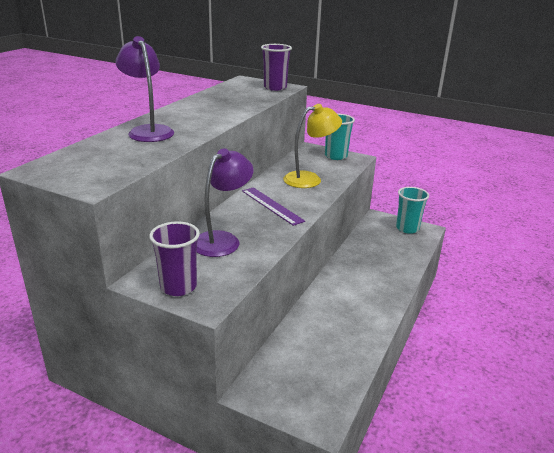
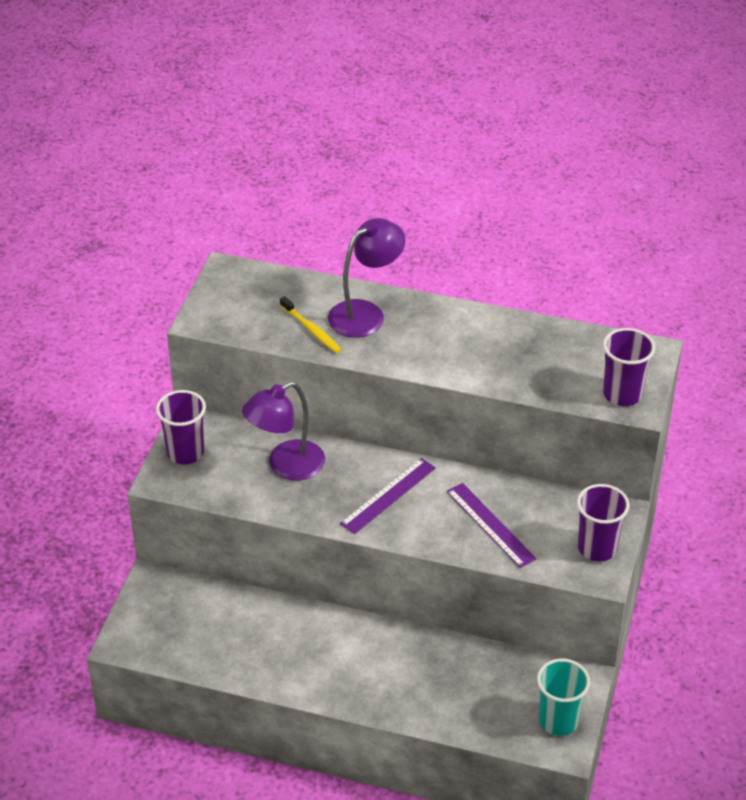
camera: 80 degrees right, 15 degrees up
(150, 148) = (311, 330): none -> yellow toothbrush
(222, 240) = (286, 466): purple lamp -> purple lamp turned 120 degrees clockwise
(310, 179) = (490, 525): yellow lamp -> purple ruler
(336, 156) = (597, 548): turquoise cup -> purple cup

